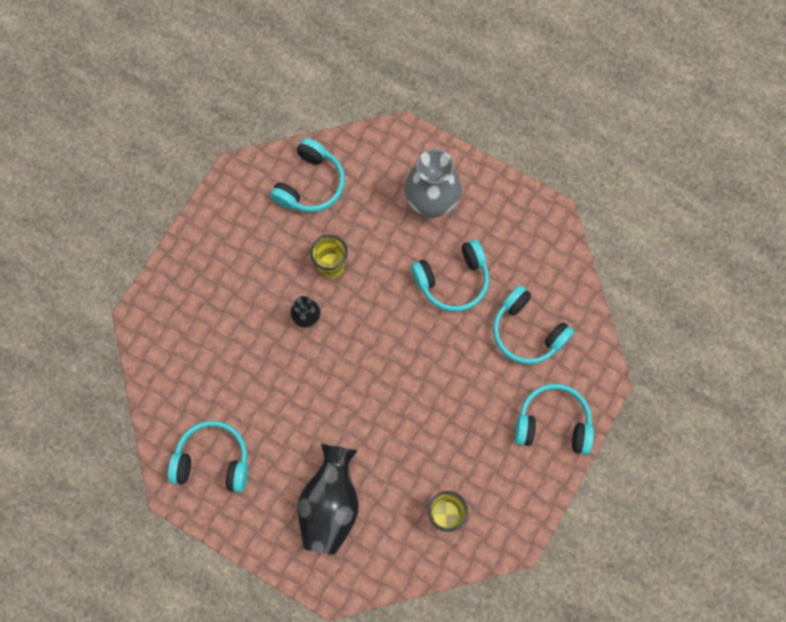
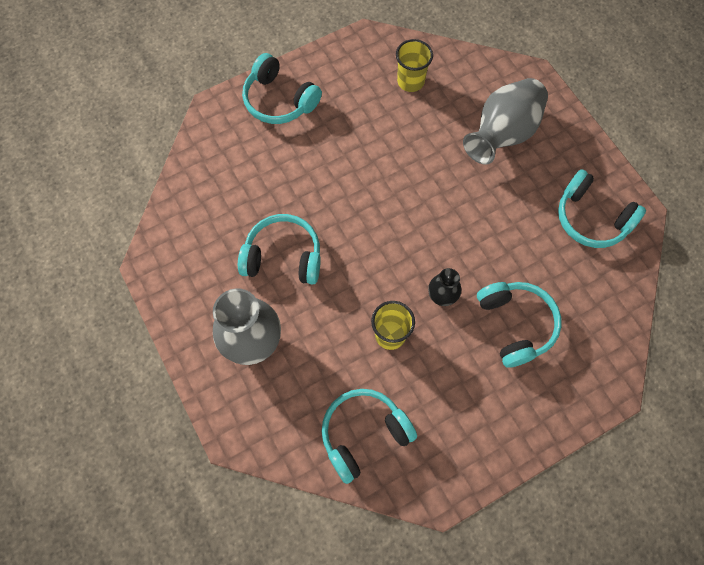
camera: 150 degrees left, 5 degrees down
(330, 504) = (502, 134): black vase -> grey vase
(527, 331) = (248, 178): turquoise headphones -> turquoise headphones (515, 325)

